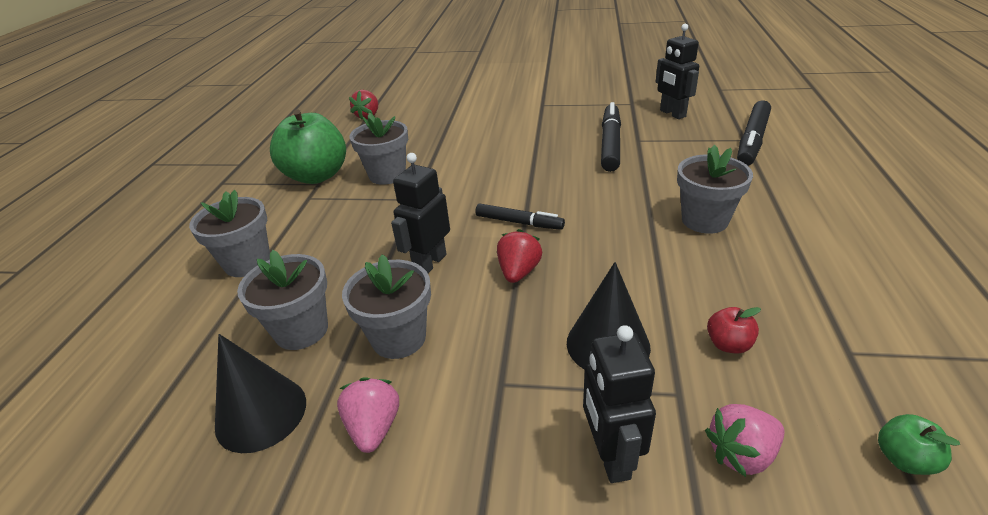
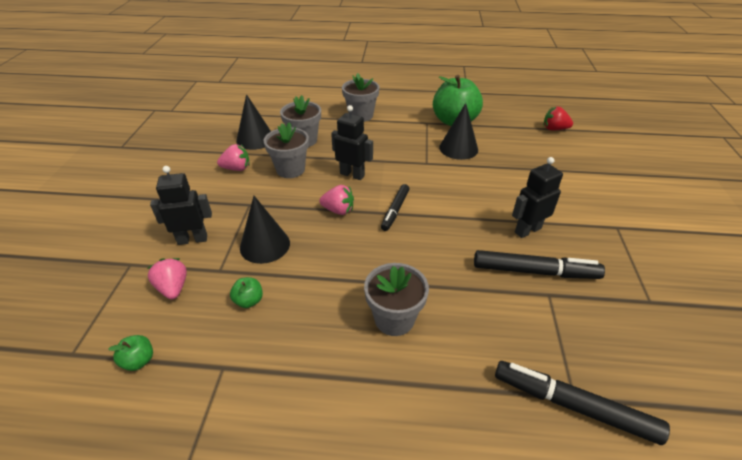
camera: 85 degrees right, 5 degrees up
(387, 175) = (458, 148): grey flower pot -> black cone
(518, 272) = (338, 210): red strawberry -> pink strawberry
(672, 114) = (632, 336): black robot -> black robot (527, 230)
(728, 344) = (249, 301): red apple -> green apple

